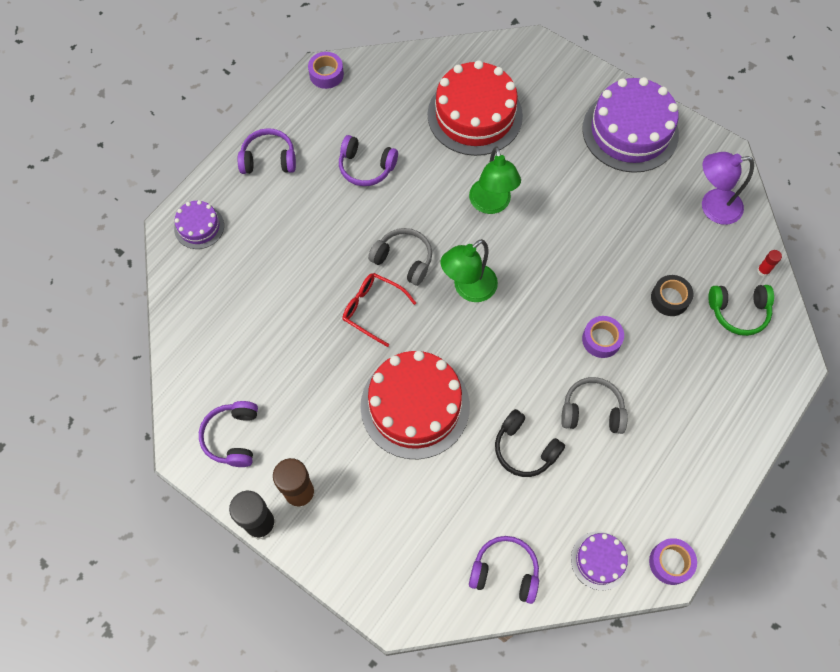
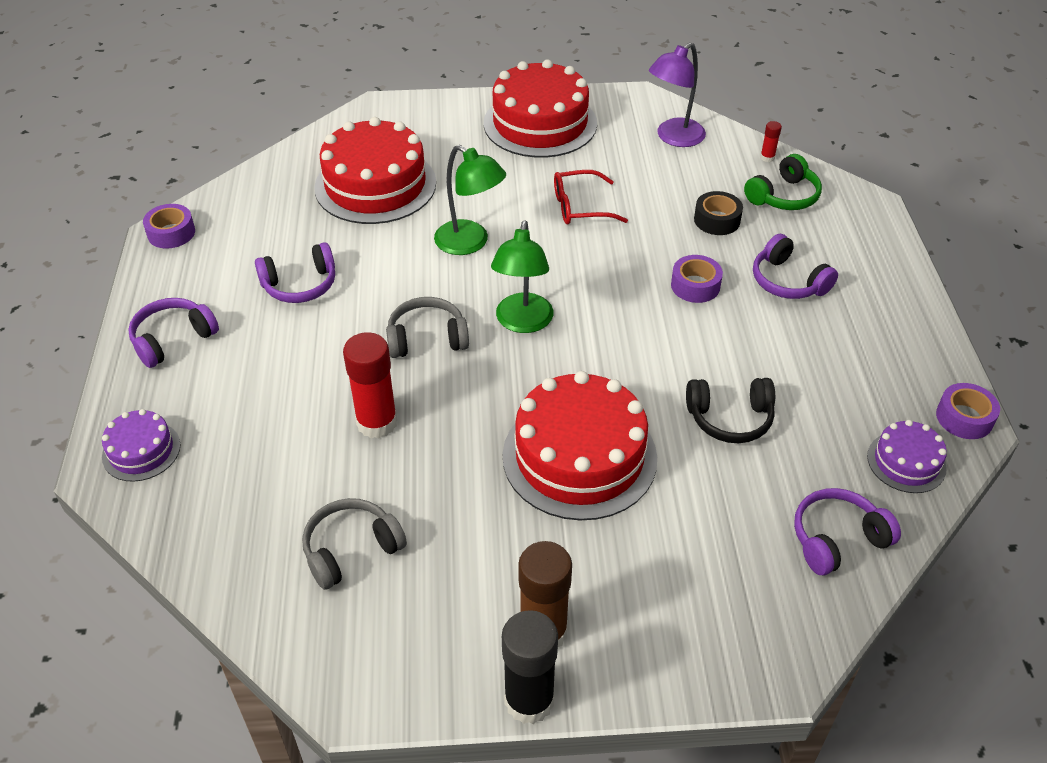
camera: 40 degrees left, 20 degrees down
(233, 437) = (399, 633): purple headphones -> purple headphones (788, 281)
(328, 299) = (377, 422): none -> red glue stick
(372, 309) = (439, 401): red glasses -> red glasses (580, 207)
(592, 411) = (753, 346): grey headphones -> grey headphones (351, 549)
(630, 131) = (540, 123): purple cake -> red cake

